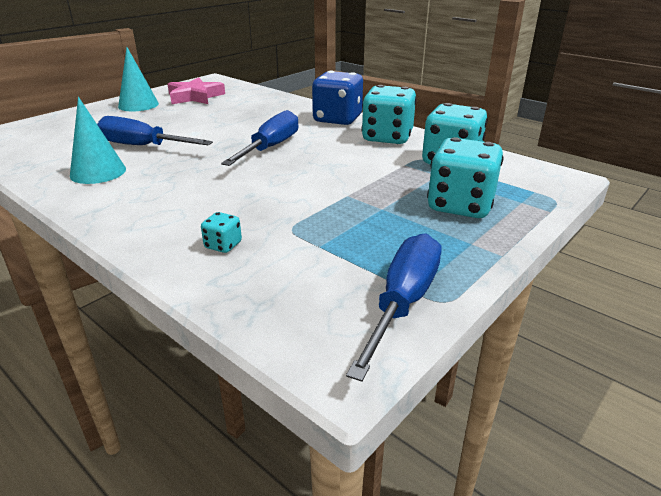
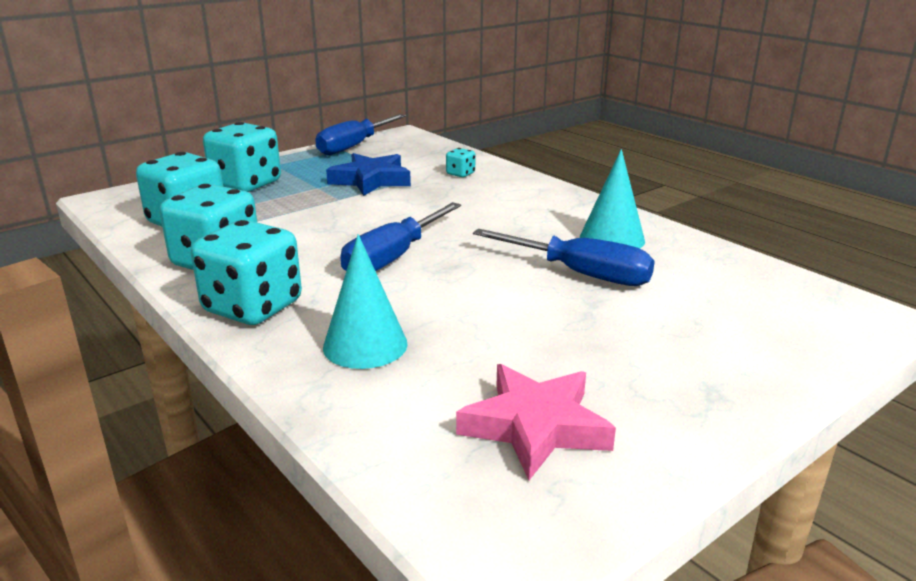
camera: 170 degrees left, 5 degrees down
(138, 105) = (663, 398): turquoise cone -> turquoise cone (365, 345)
(330, 223) = (371, 180): none -> blue star
(337, 119) = (253, 307): blue dice -> turquoise dice

